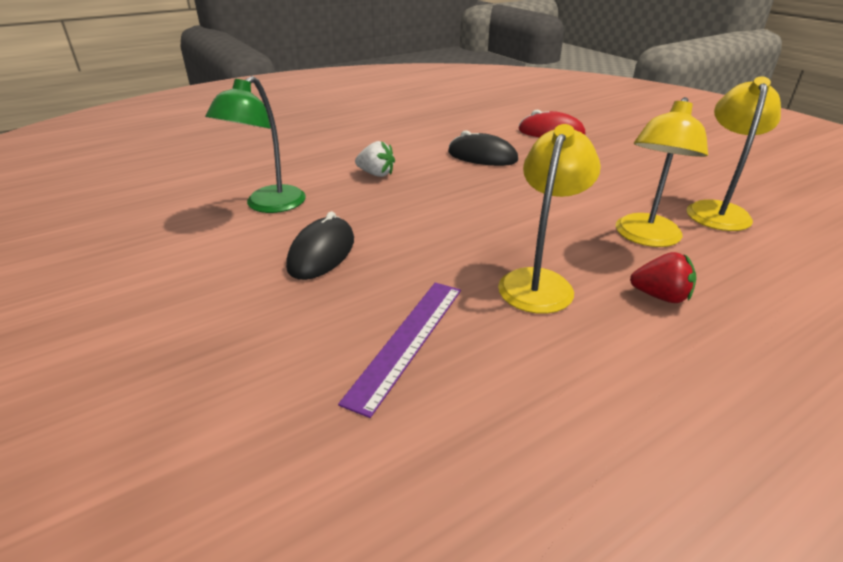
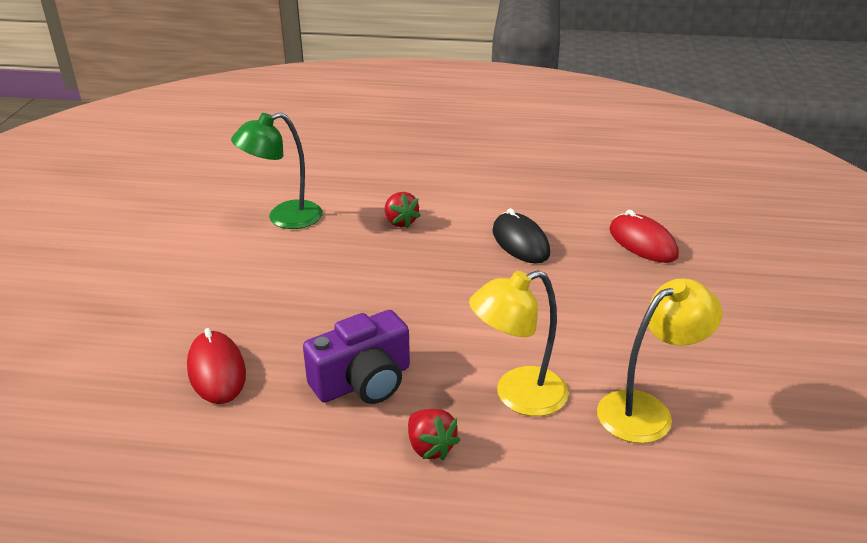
camera: 40 degrees right, 0 degrees up
(321, 253) = (261, 277): black mouse -> none
(376, 174) = (400, 222): white strawberry -> red strawberry
(407, 341) = (216, 371): purple ruler -> red mouse
(539, 282) = (363, 381): yellow lamp -> purple camera

